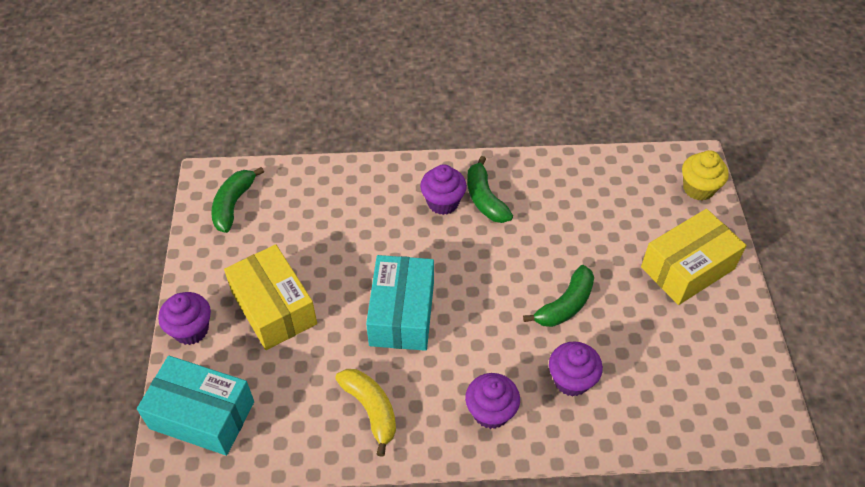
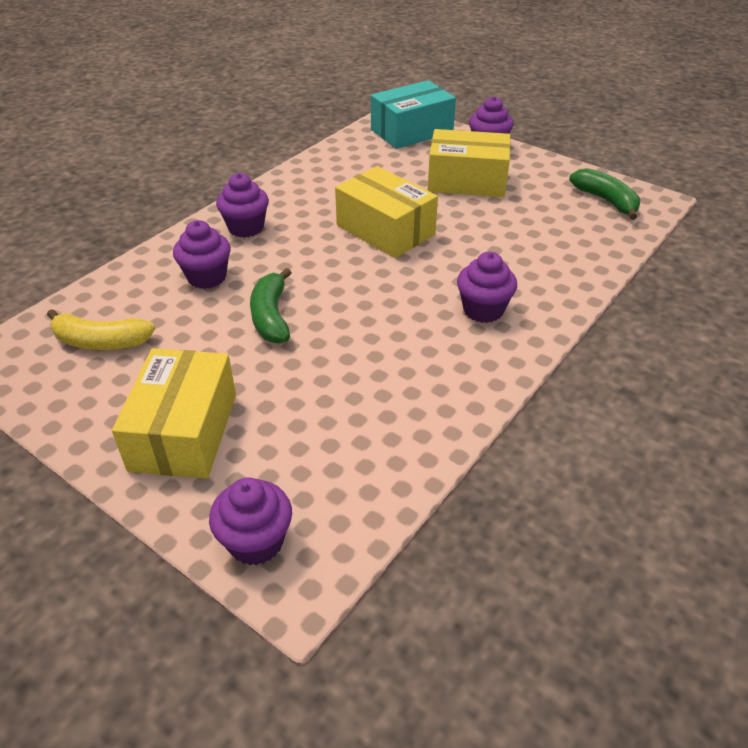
camera: 130 degrees right, 10 degrees down
(371, 409) = (325, 184): yellow banana -> yellow banana (101, 342)
(402, 313) = (385, 230): turquoise box -> yellow box
(485, 199) = (456, 340): green banana -> none
(698, 188) = (256, 542): yellow cupcake -> purple cupcake

